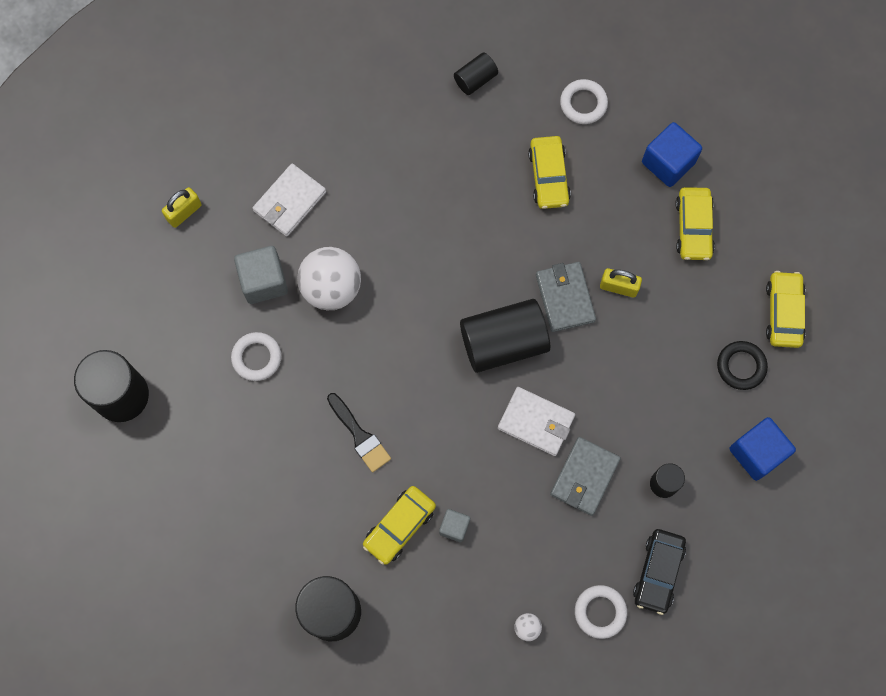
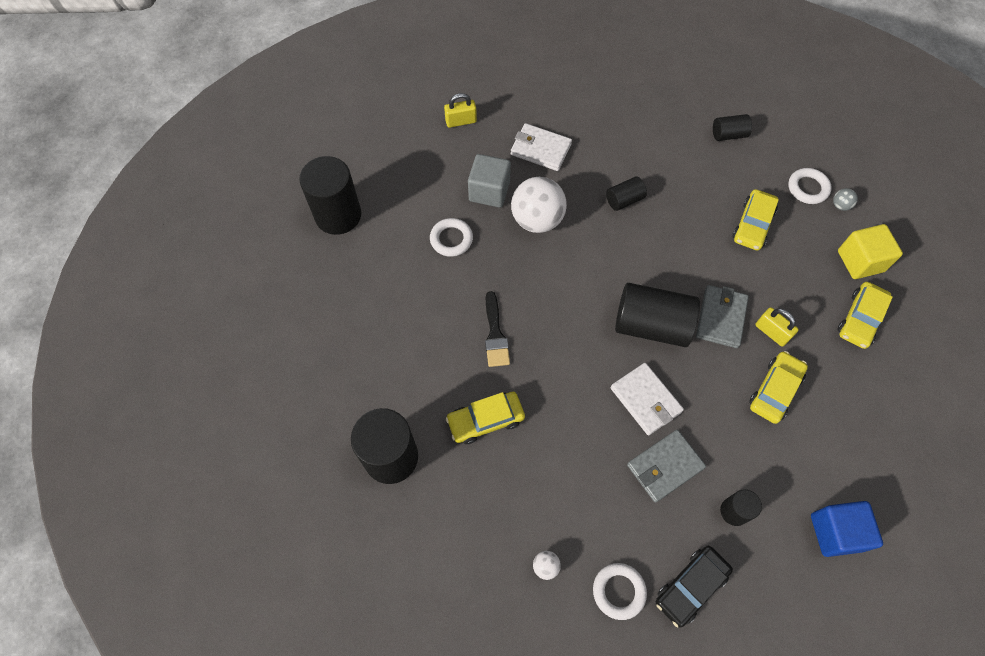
camera: 30 degrees right, 10 degrees down
(289, 201) = (541, 149): white wallet -> white wallet turned 45 degrees clockwise
(408, 216) = (624, 200): none -> black cylinder
(454, 527) = (530, 446): grey cube -> none
(623, 107) = (840, 205): none -> grey ball
(668, 162) = (860, 261): blue cube -> yellow cube
(741, 366) = (853, 450): black ring -> none
(783, 312) = (914, 426): yellow car -> yellow car (775, 390)

